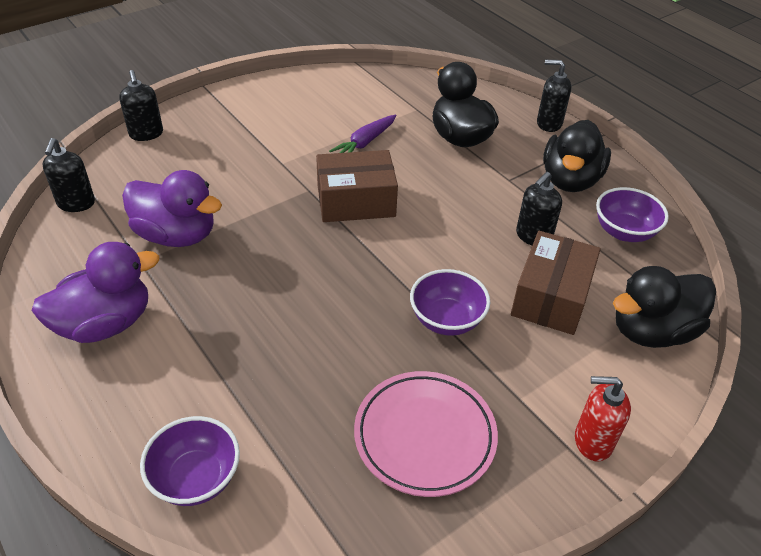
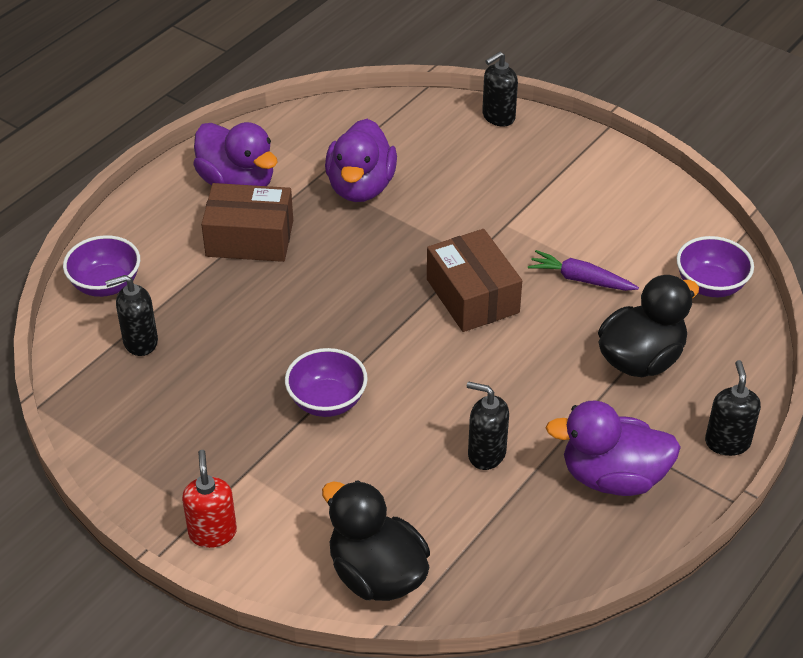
camera: 75 degrees right, 0 degrees up
(76, 203) = (372, 112): black soap dispenser -> black soap dispenser (140, 342)
(425, 436) = (183, 411): pink plate -> none
(551, 297) = (394, 480): brown box -> brown box (250, 238)
(570, 180) = (612, 477): black duck -> purple duck
(624, 232) = (536, 539): purple bowl -> purple bowl (710, 285)

